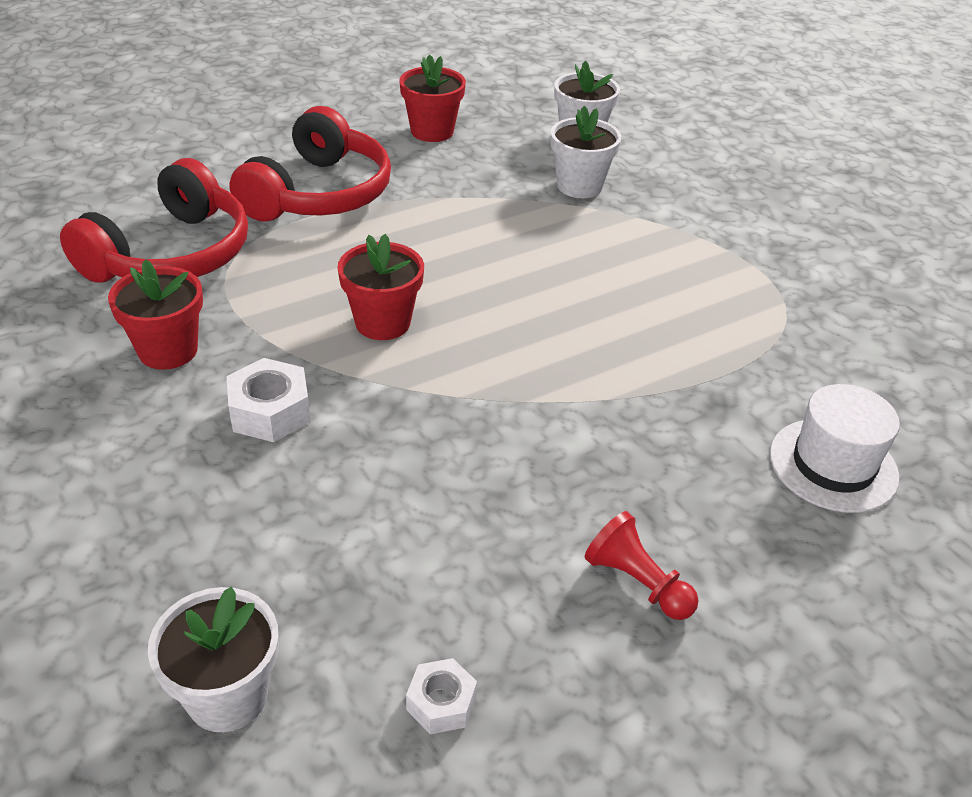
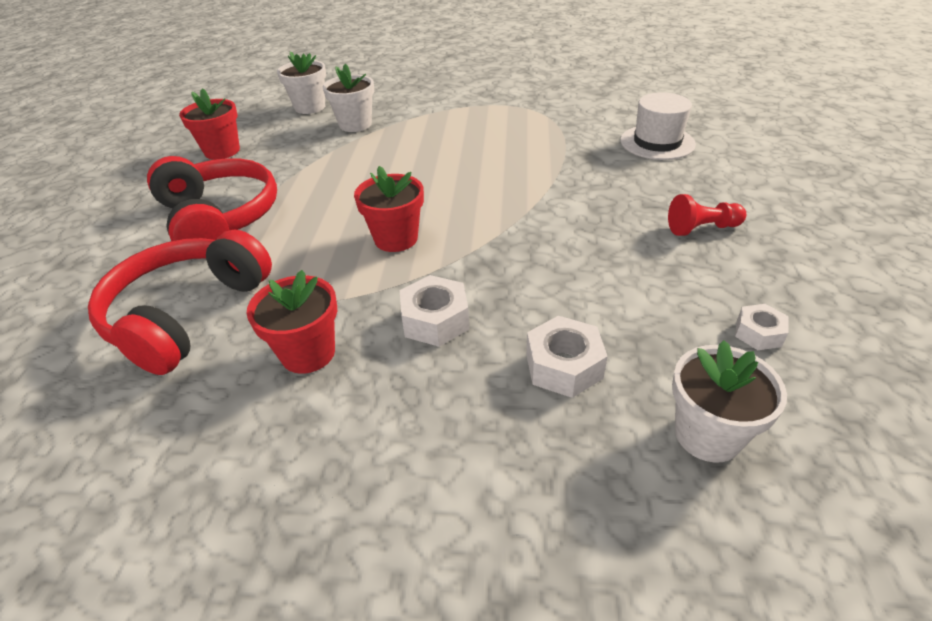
camera: 50 degrees left, 0 degrees up
(171, 254) = (188, 314): red headphones -> red headphones turned 135 degrees counterclockwise
(263, 538) = (564, 366): none -> white nut

